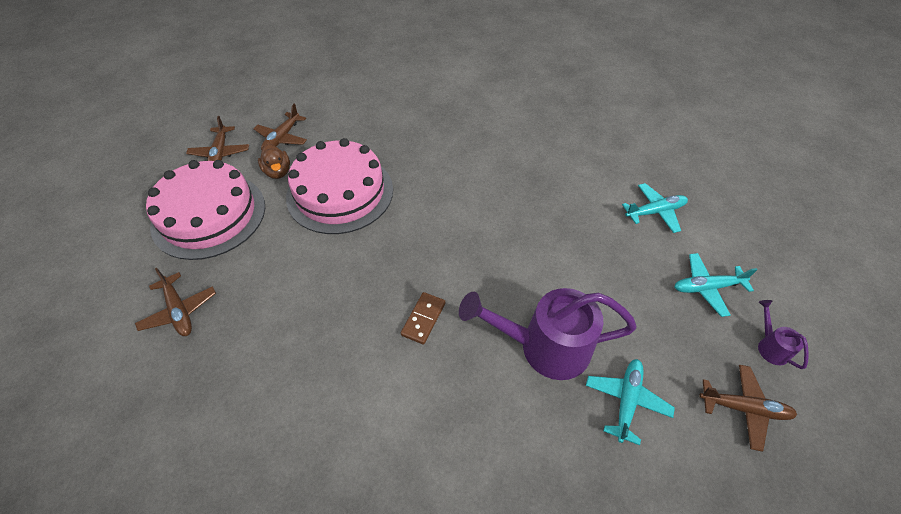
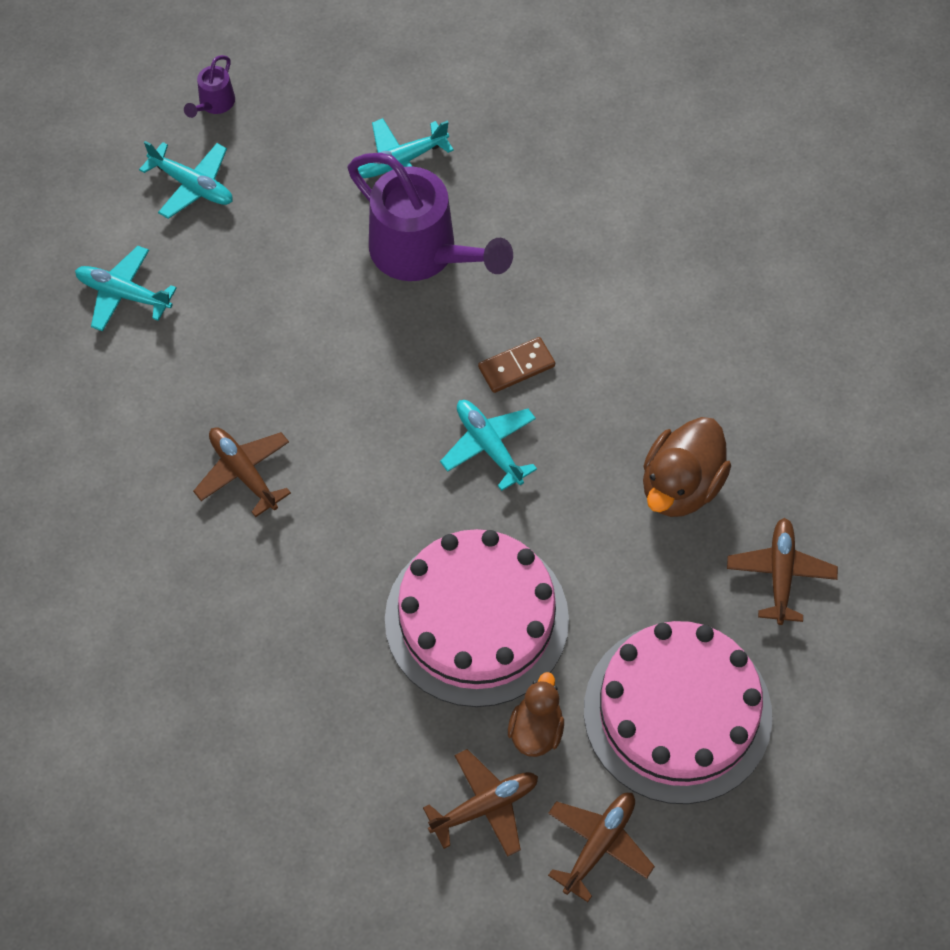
camera: 140 degrees left, 10 degrees up
(271, 319) = (680, 486): none -> brown duck
(400, 267) = (489, 446): none -> turquoise plane
(744, 408) = (308, 87): brown plane -> brown plane (243, 472)

